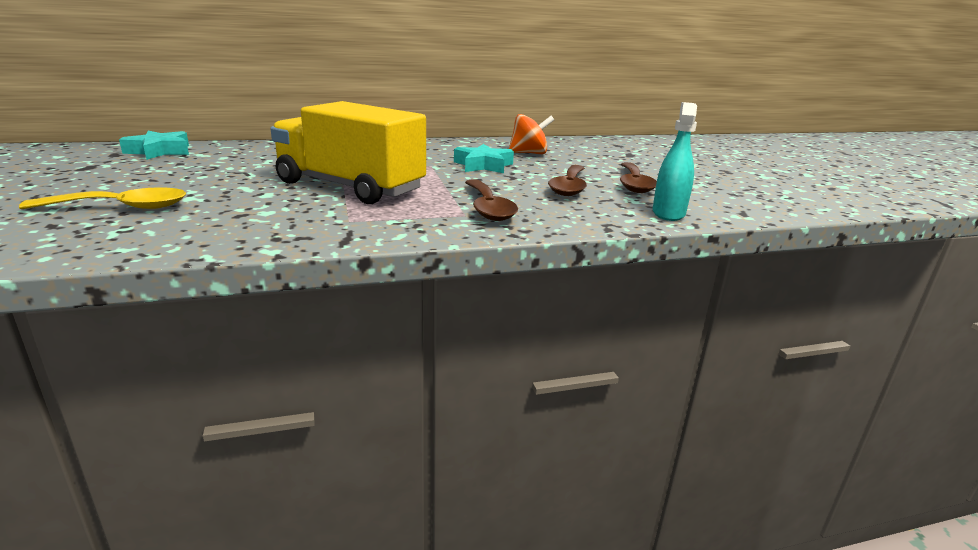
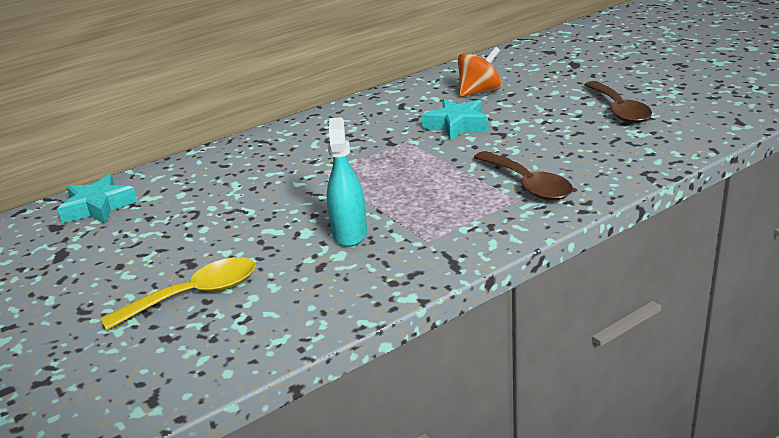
camera: 15 degrees left, 5 degrees up
(349, 187) = (370, 197): yellow truck -> none
(569, 187) = (567, 132): brown spoon -> none
(668, 213) = (681, 142): turquoise spray bottle -> turquoise spray bottle (349, 233)

